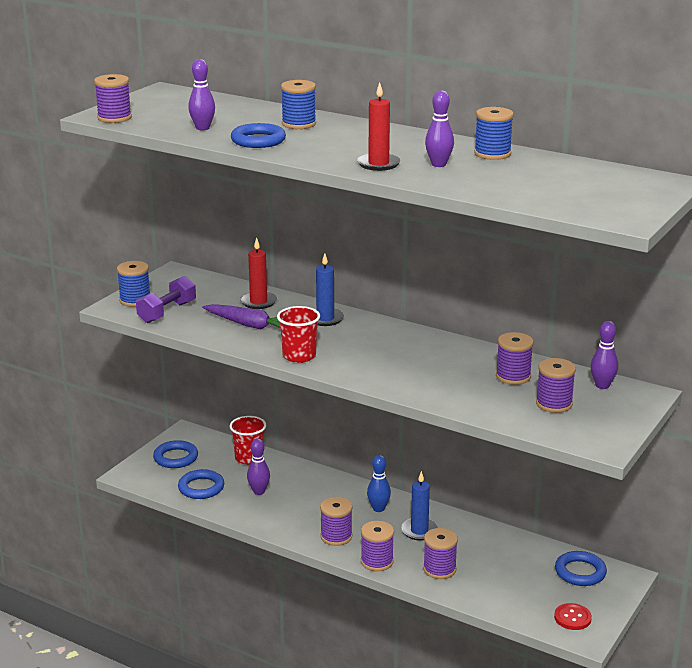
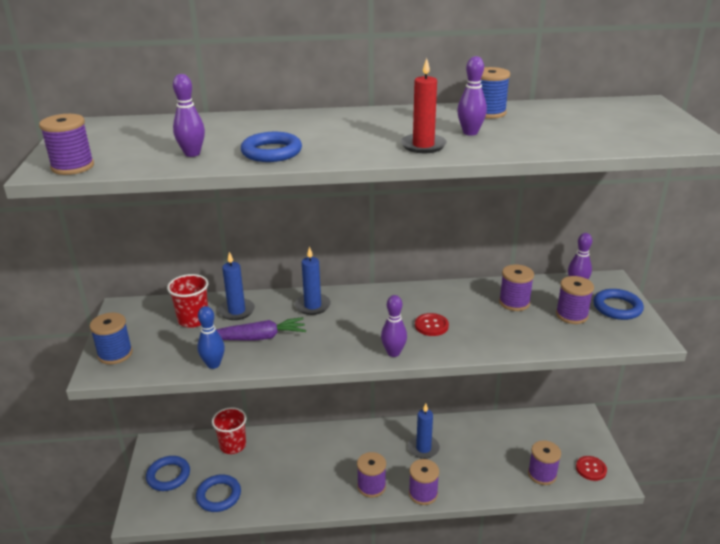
camera: 35 degrees left, 5 degrees up
(167, 312) = (162, 355): purple dumbbell -> none
(258, 302) = (236, 311): red candle -> blue candle
(259, 491) = (271, 474): purple bowling pin -> purple bowling pin (393, 353)
(299, 124) = (279, 126): blue spool -> none
(299, 356) = (337, 352): red cup -> red cup (193, 320)
(378, 508) = (376, 443): blue bowling pin -> blue bowling pin (213, 364)
(406, 366) = (431, 326): none -> red button
(439, 569) = (471, 476): purple spool -> purple spool (542, 474)
(580, 572) = (555, 428): blue ring -> blue ring (617, 307)

